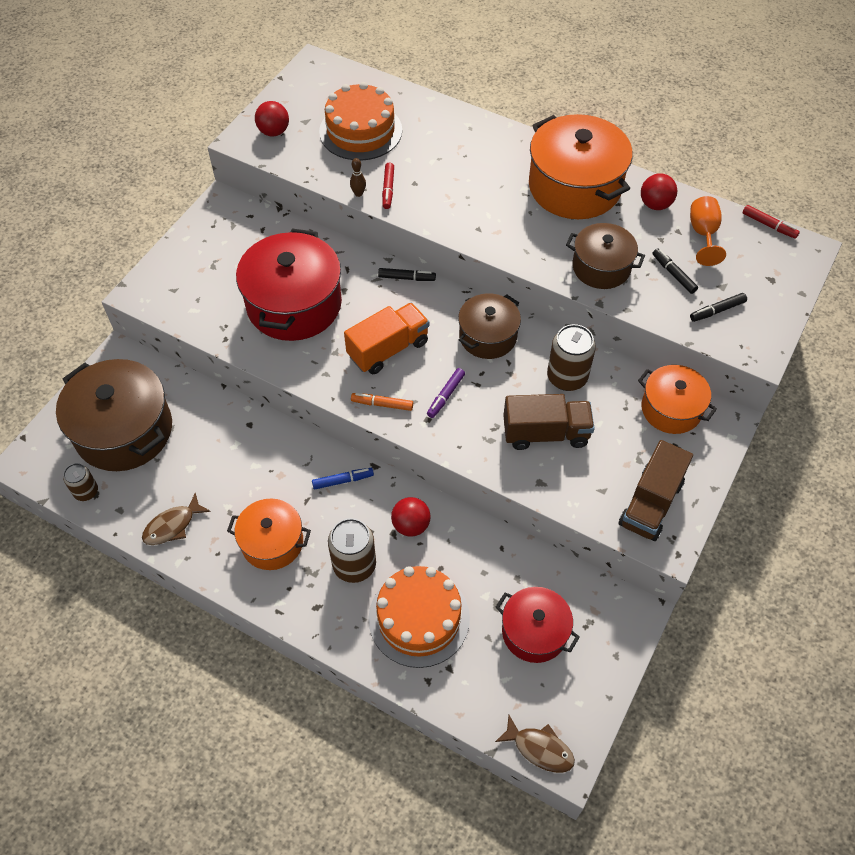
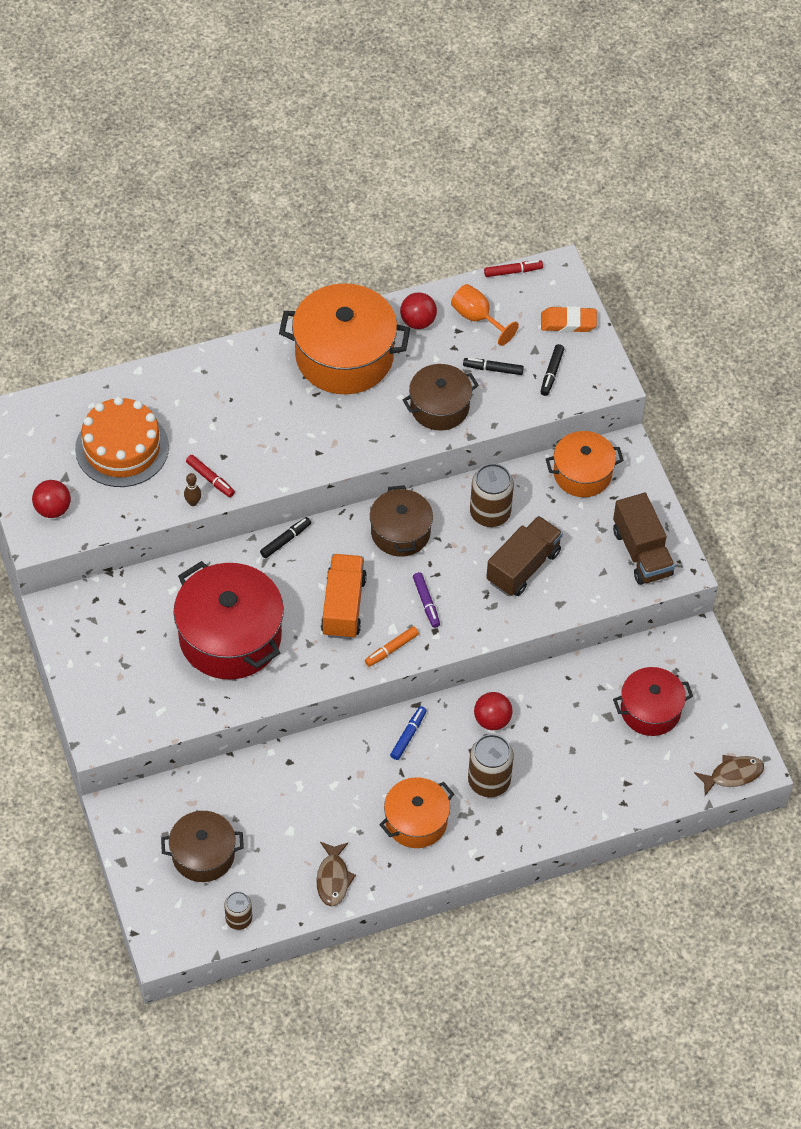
camera: 50 degrees left, 0 degrees up
(124, 430) = (203, 855): brown pot -> brown pot, size x0.60
(419, 618) = (571, 772): orange cake -> none
(773, 288) = (568, 322): none -> orange eraser

